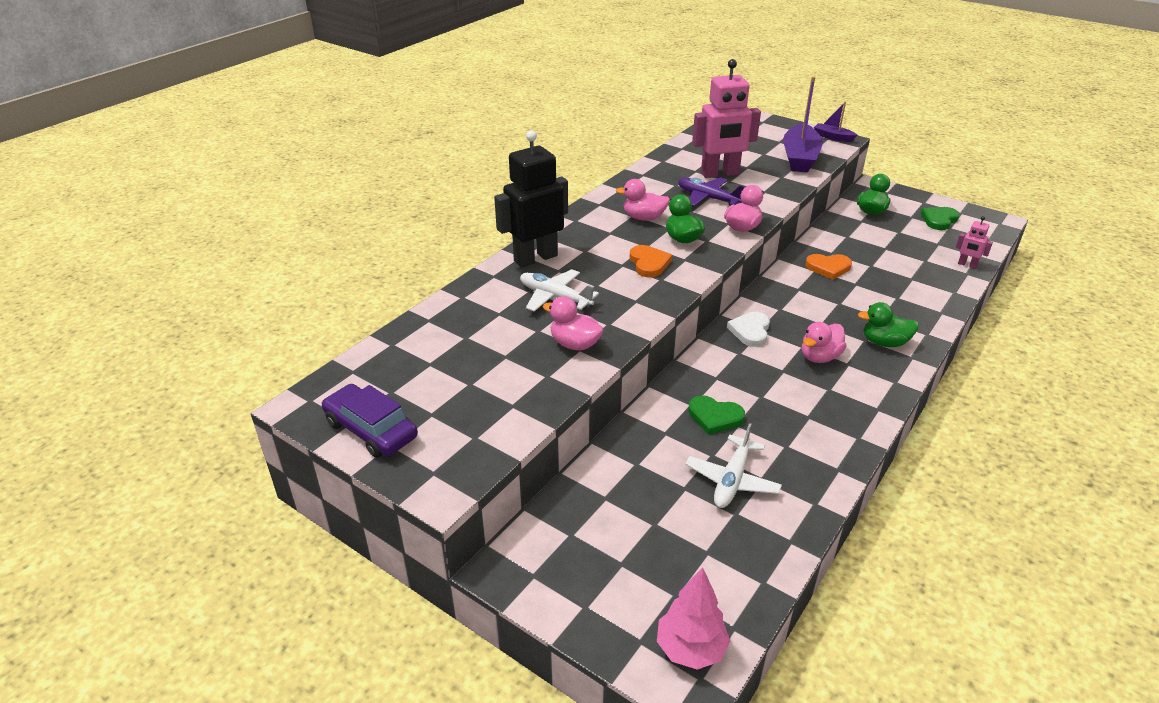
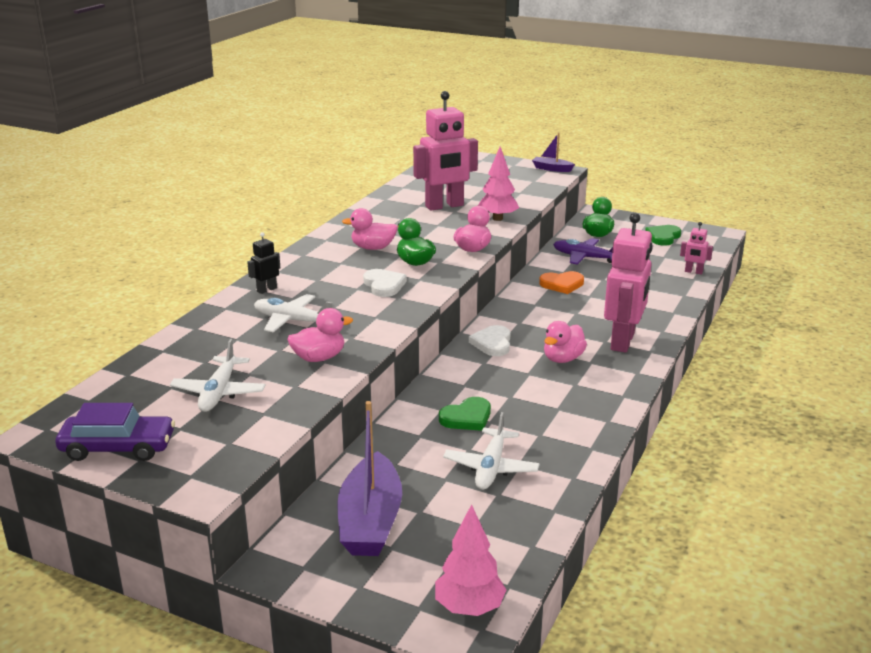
camera: 10 degrees left, 10 degrees down
(371, 430) = (118, 447): purple car -> purple car turned 150 degrees clockwise
(474, 375) = (219, 392): none -> white plane
(535, 258) = (266, 290): black robot -> black robot, size x0.45
(575, 344) = (319, 358): pink duck -> pink duck turned 135 degrees clockwise
(649, 263) = (384, 285): orange heart -> white heart
(708, 198) = (435, 227): purple plane -> purple plane (585, 257)
(714, 417) = (467, 418): green heart -> green heart turned 45 degrees counterclockwise
(771, 193) = (497, 218): none -> pink tree
(799, 158) = (521, 188): purple boat -> purple boat (370, 521)
(884, 342) = (623, 342): green duck -> pink robot

